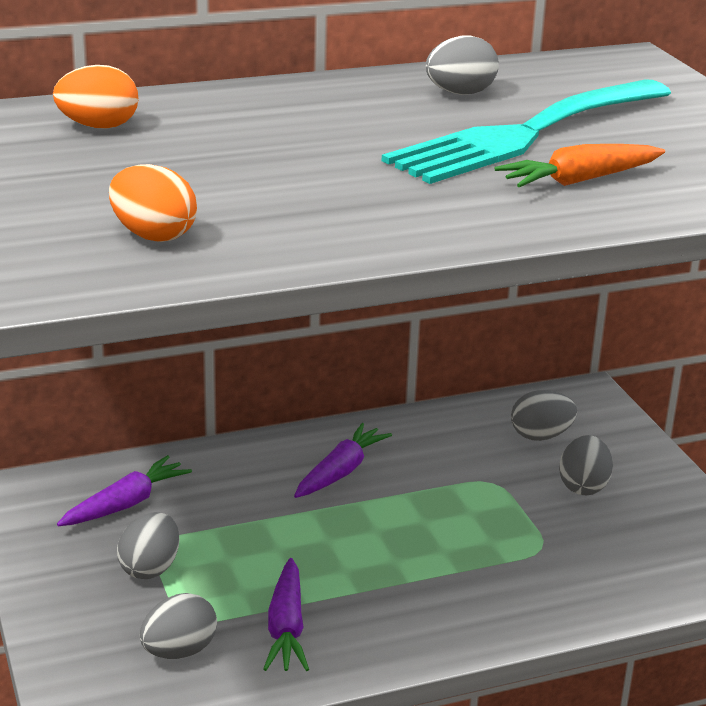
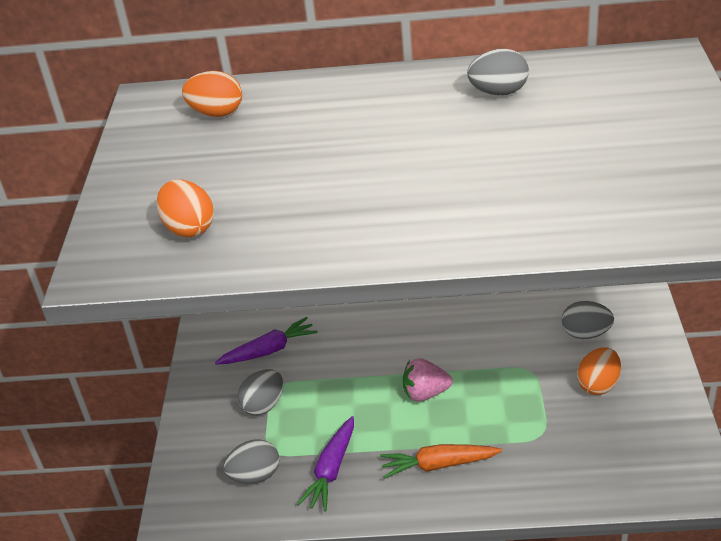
camera: 25 degrees right, 10 degrees up
(341, 471) = (423, 344): purple carrot -> none
(371, 524) = (425, 393): none -> pink strawberry
(524, 135) = (520, 143): turquoise fork -> none
(579, 180) = (532, 199): orange carrot -> orange carrot (438, 465)
(583, 486) = (598, 385): grey egg -> orange egg

